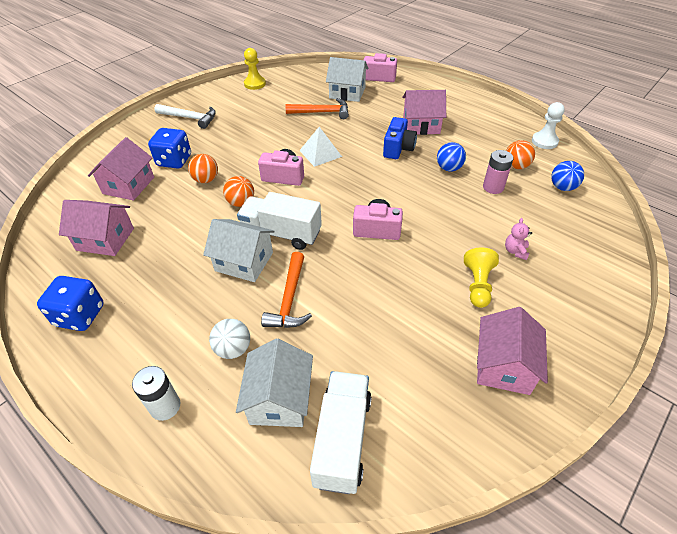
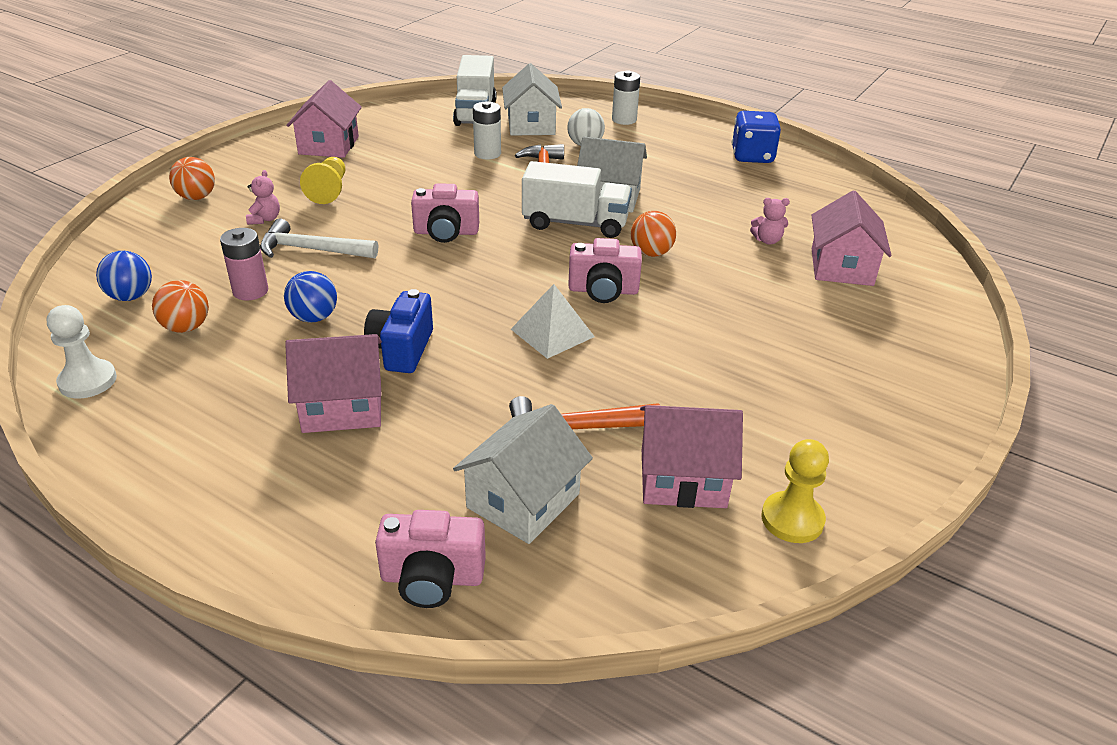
camera: 170 degrees right, 10 degrees down
(105, 239) = (799, 209): pink house -> pink house (683, 478)
(156, 209) = (767, 240): none -> pink teddy bear
(174, 161) = (808, 306): blue dice -> none
(190, 118) = (864, 396): white hammer -> white hammer (311, 250)
(206, 180) = (728, 280): orange ball -> orange ball (196, 197)
(337, 337) = (487, 154): none -> white battery
(347, 93) = (523, 501): white house -> white house turned 60 degrees counterclockwise

